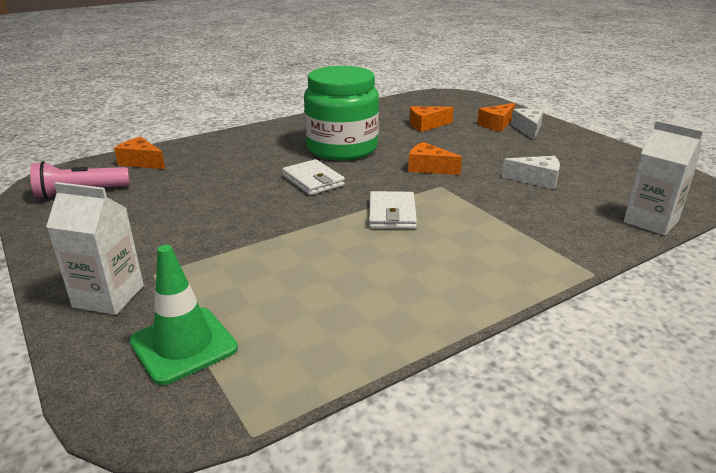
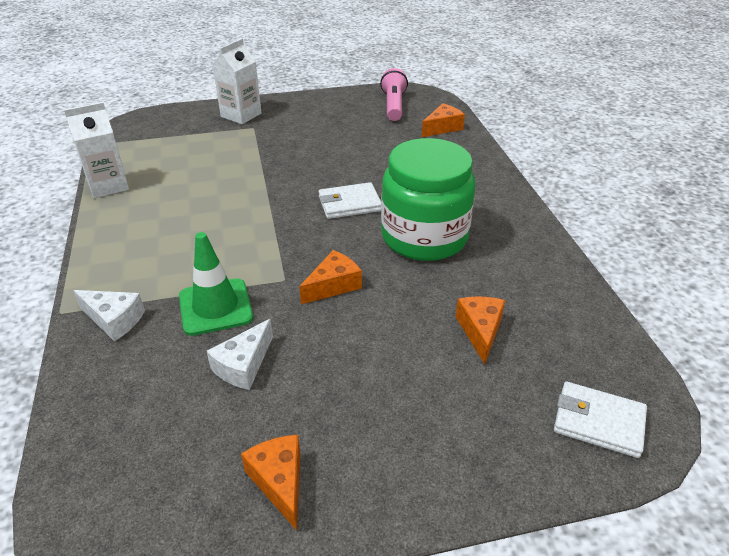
camera: 110 degrees right, 10 degrees up
(183, 345) = (174, 133): green traffic cone -> green traffic cone (215, 307)
(392, 214) = (251, 232): white wallet -> white wallet (598, 422)
(497, 124) = (456, 418): orange cheese -> orange cheese (279, 482)
(528, 129) = (419, 451): white cheese -> white cheese (114, 320)
(650, 221) = (79, 413): white carton -> white carton (108, 186)

